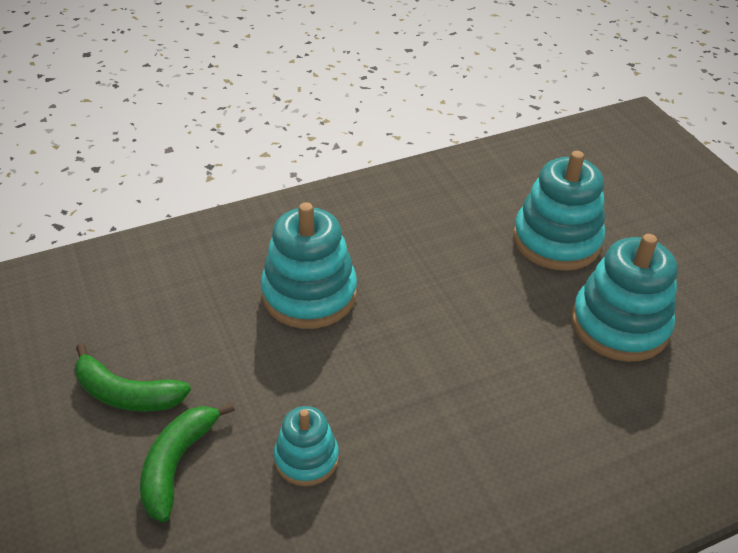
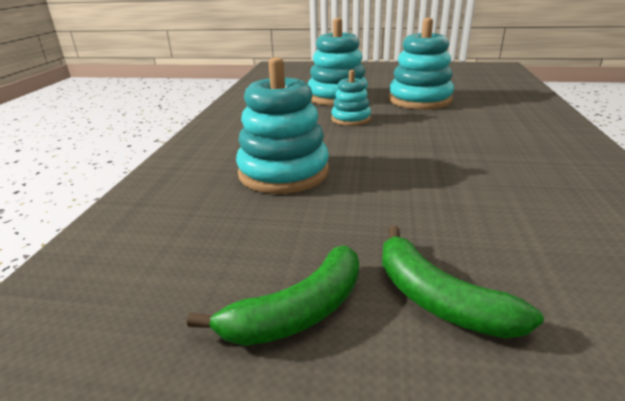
camera: 55 degrees left, 15 degrees down
(306, 458) = (471, 219): turquoise stacking toy -> turquoise stacking toy (351, 119)

